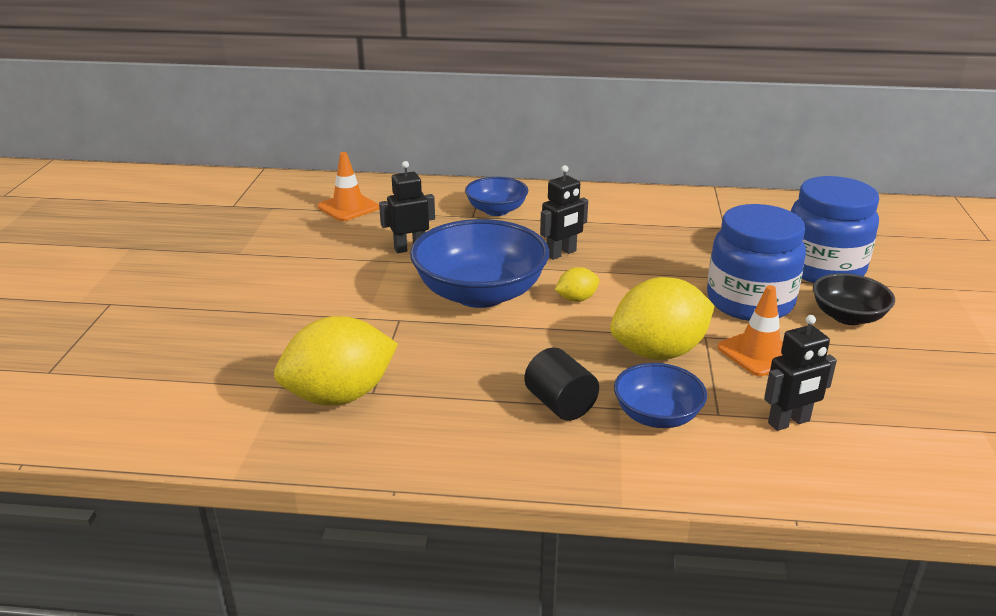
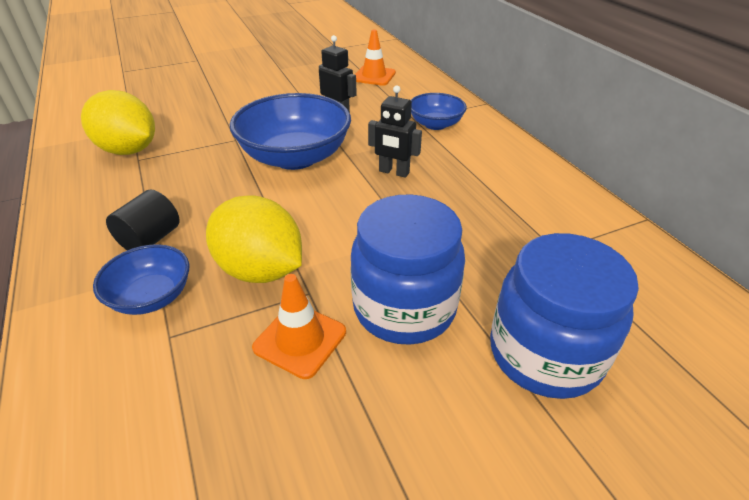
camera: 60 degrees right, 10 degrees up
(576, 299) = (321, 201): yellow lemon -> none
(789, 422) = (170, 396): black robot -> none
(847, 316) = (439, 404): black bowl -> none

